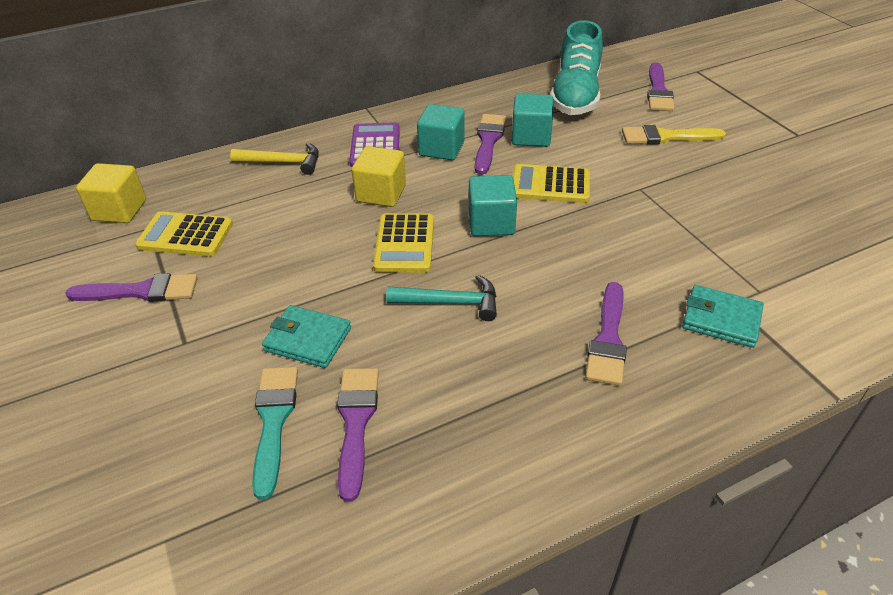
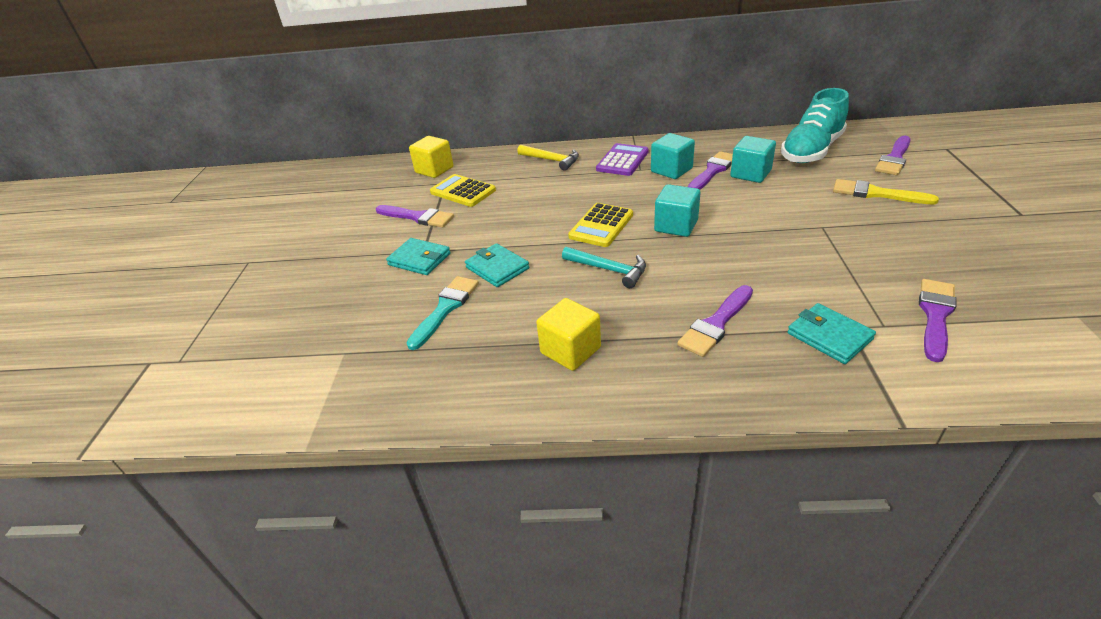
camera: 30 degrees right, 5 degrees down
(187, 357) = (419, 259): none -> turquoise wallet
(356, 423) = (495, 324): purple brush -> purple brush (935, 315)
(381, 193) = (606, 191): yellow cube -> yellow cube (570, 350)
(550, 185) = (743, 209): yellow calculator -> none

